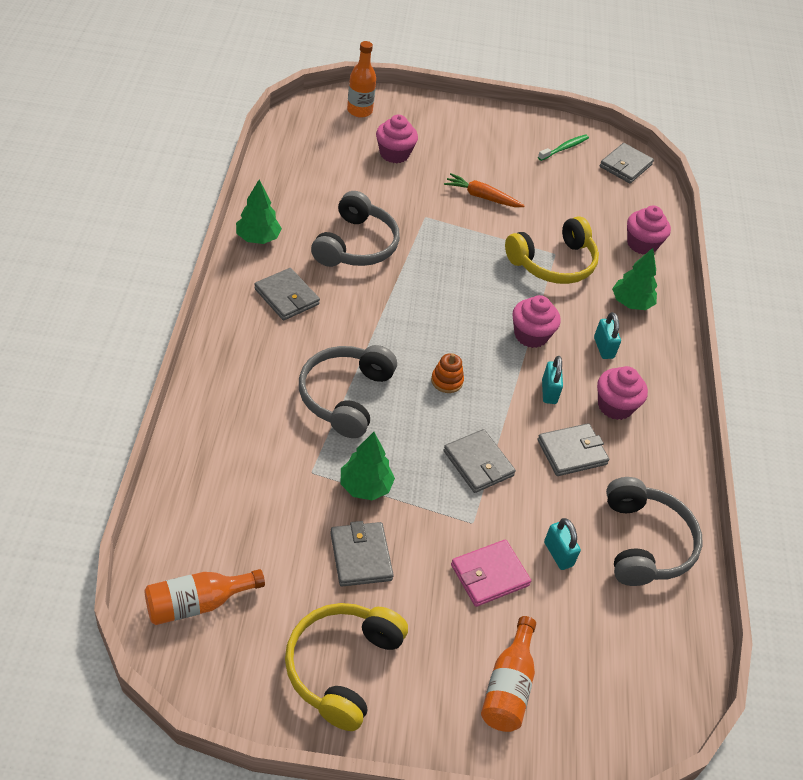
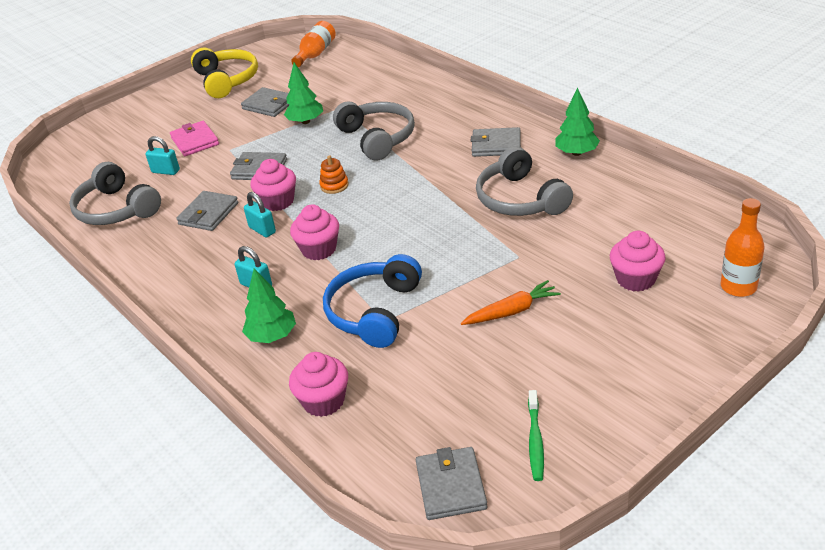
camera: 145 degrees right, 10 degrees down
(489, 575) = (195, 141): pink wallet -> pink wallet turned 45 degrees counterclockwise
(508, 687) = (141, 121): orange bottle -> none
(553, 263) = (374, 312): yellow headphones -> blue headphones
(615, 406) = (206, 257): pink cupcake -> pink cupcake (278, 202)

